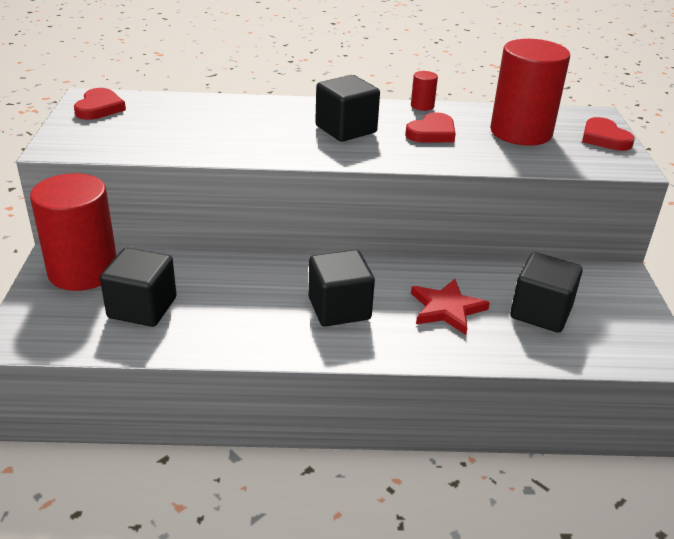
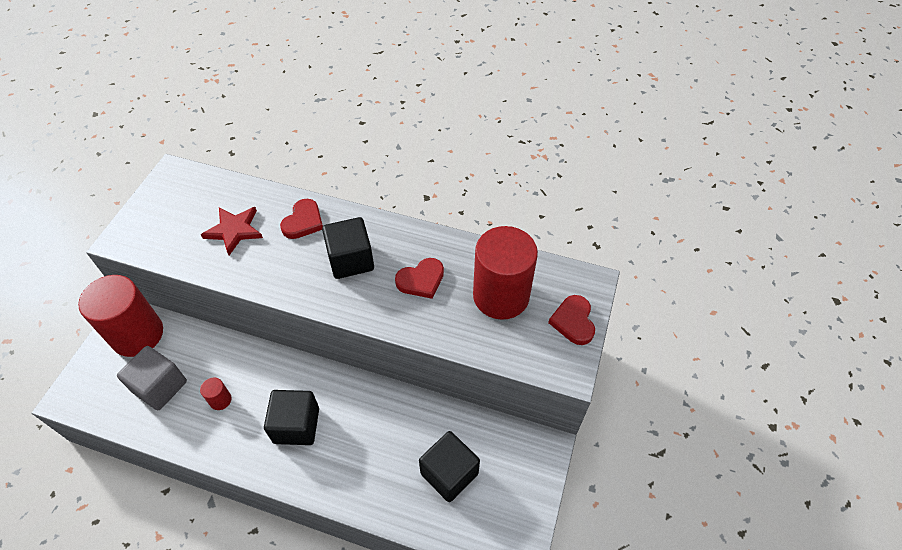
camera: 20 degrees right, 20 degrees up
(99, 108) = (174, 189): red heart -> red heart (303, 222)
(142, 308) = (160, 386): black cube -> grey cube
(422, 106) = (437, 236): red cylinder -> red cylinder (220, 400)
(447, 309) = (377, 448): red star -> red star (234, 230)

